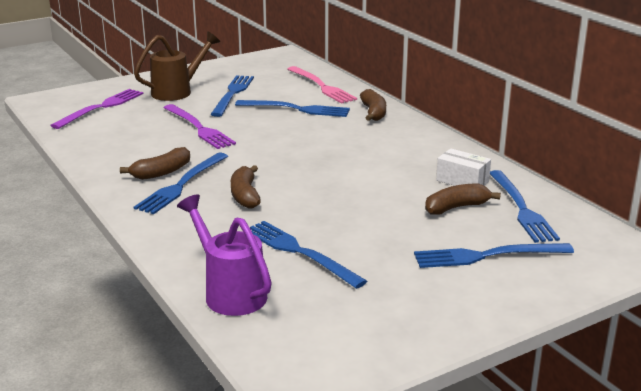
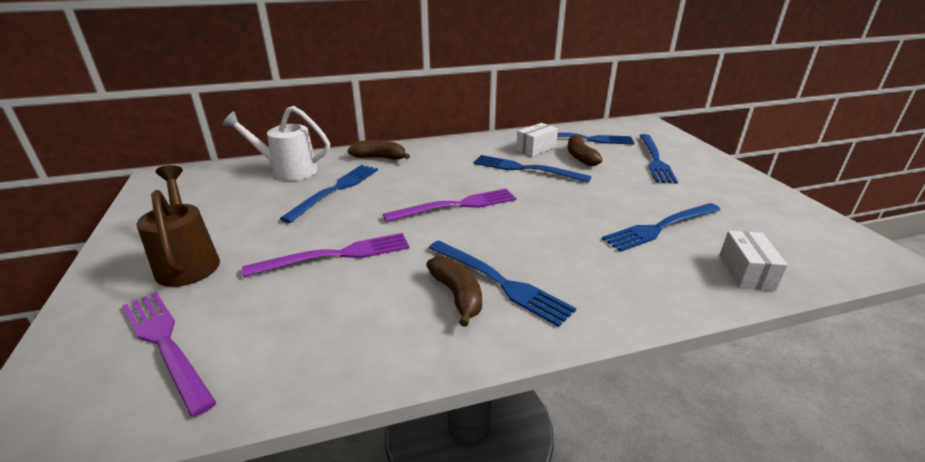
camera: 75 degrees left, 5 degrees up
(230, 292) = (746, 272): purple watering can -> white box
(233, 94) = (248, 221): blue fork -> blue fork (525, 169)
(245, 195) = (539, 242): brown banana -> none
(294, 157) = (456, 205): none -> purple fork
(321, 86) = (287, 170): pink fork -> white watering can

